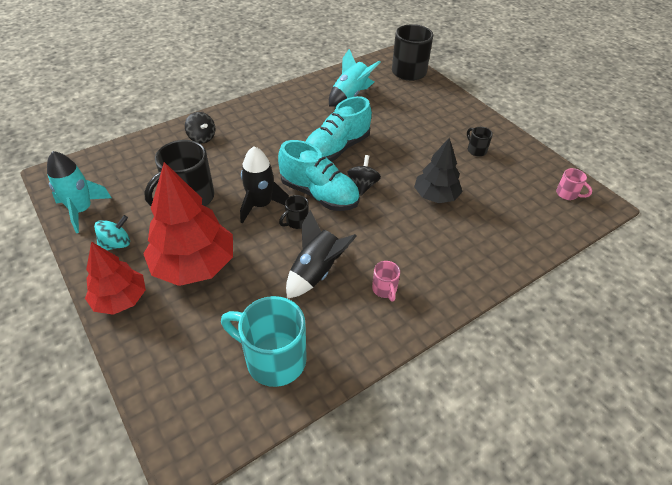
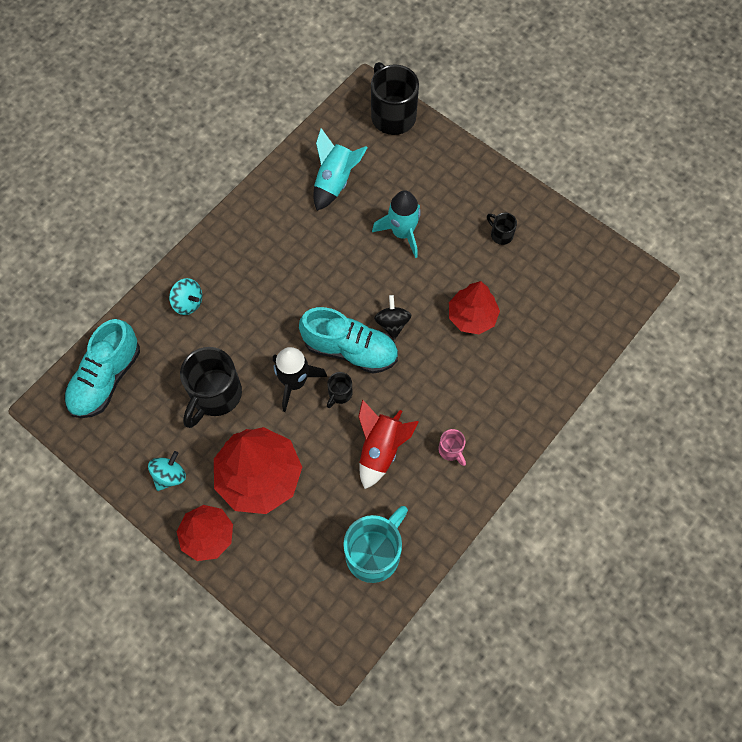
camera: 15 degrees left, 20 degrees up
(82, 210) = (110, 444): turquoise rocket -> turquoise rocket (402, 233)
(202, 138) = (188, 303): black spinning top -> turquoise spinning top
(273, 359) = (374, 553): turquoise mug -> turquoise mug turned 120 degrees clockwise
(316, 272) = (380, 449): black rocket -> red rocket
(336, 149) = (347, 277): turquoise shoe -> turquoise shoe (106, 379)
(435, 196) = (472, 316): black tree -> red tree
(567, 194) = (606, 274): pink mug -> none

